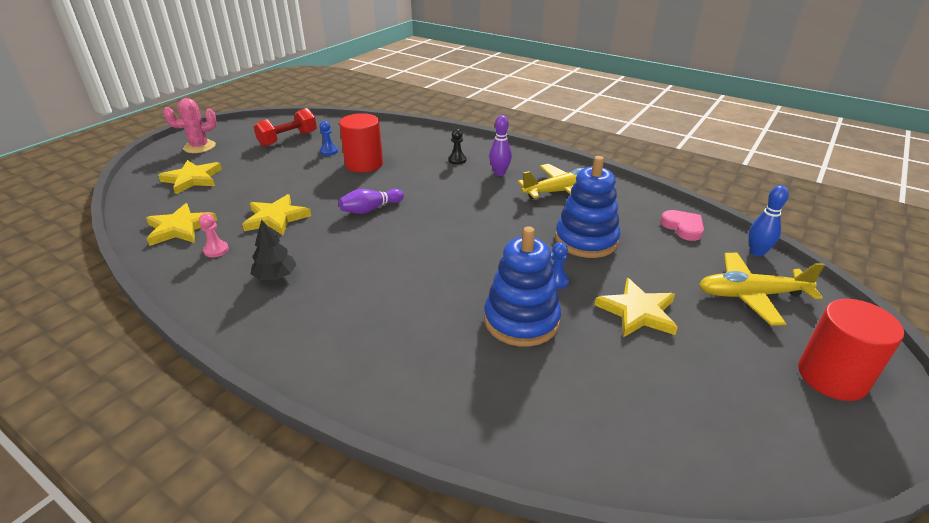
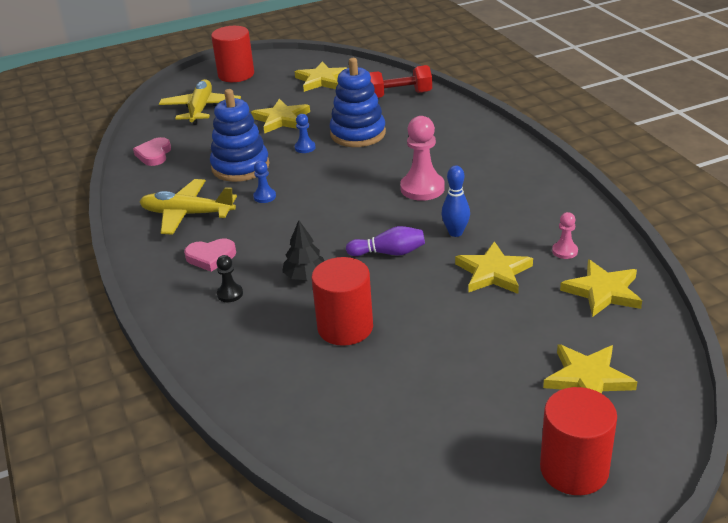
camera: 145 degrees left, 0 degrees up
(199, 147) = (574, 469): pink cactus -> red cylinder
(275, 276) = (514, 209): black tree -> black tree (305, 276)
(288, 139) = (418, 434): red dumbbell -> red dumbbell (399, 95)
(328, 151) = (374, 374): blue pawn -> blue pawn (264, 196)
(384, 271) = (422, 188): none -> pink pawn
(499, 173) = (211, 257): purple bowling pin -> pink heart
(700, 415) = (322, 80): none -> yellow star
(750, 295) = (201, 109): yellow plane -> yellow plane turned 120 degrees counterclockwise
(757, 252) = (143, 126): blue bowling pin -> blue bowling pin (455, 233)

